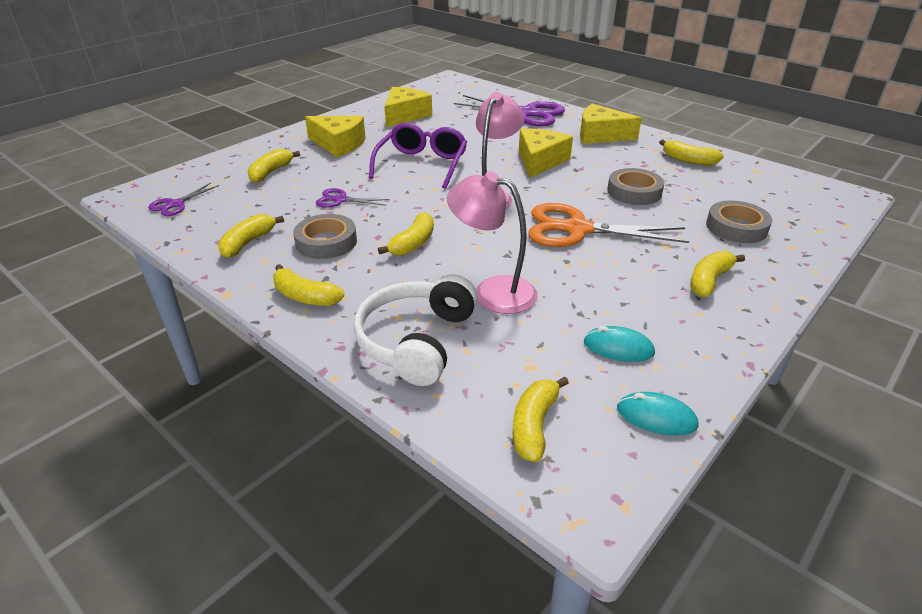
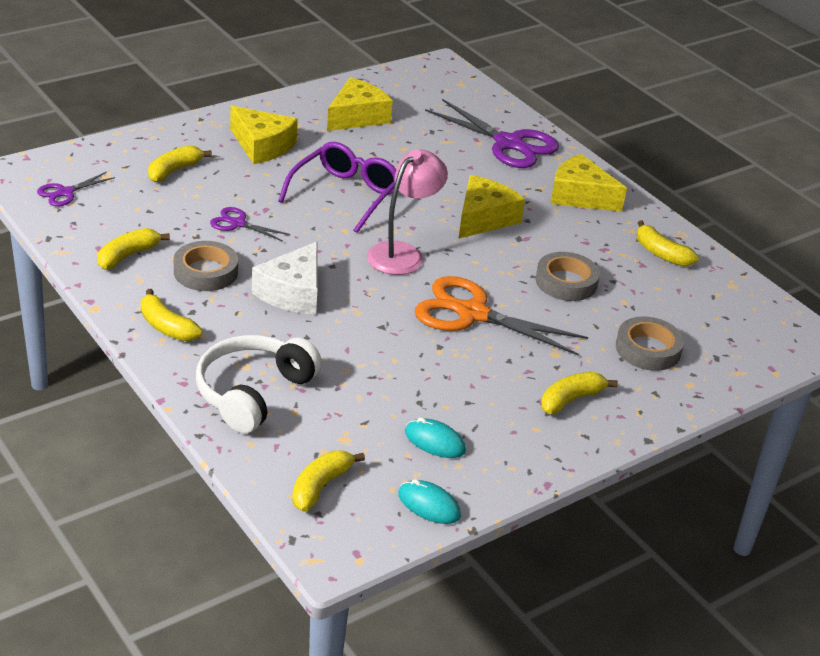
camera: 10 degrees right, 0 degrees up
(413, 243) = (292, 292): yellow banana -> white cheese
(492, 291) = (347, 362): pink lamp -> none

